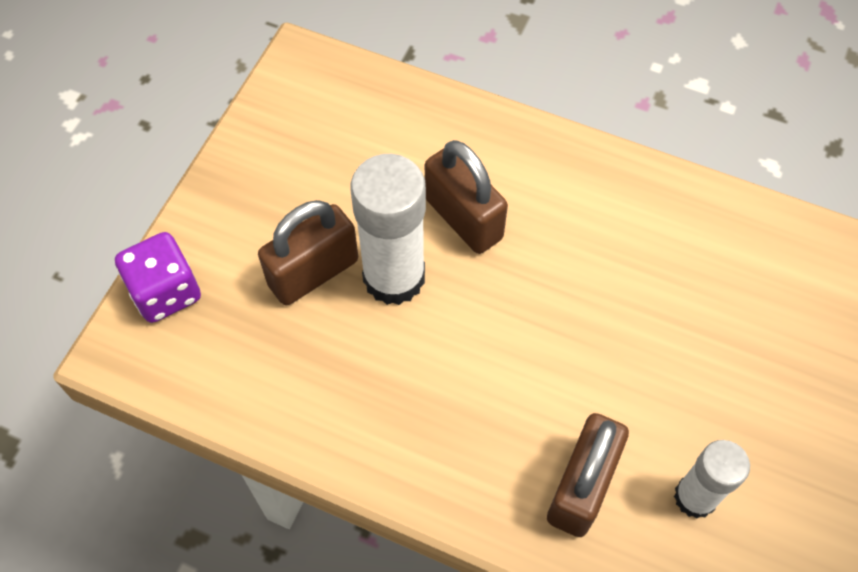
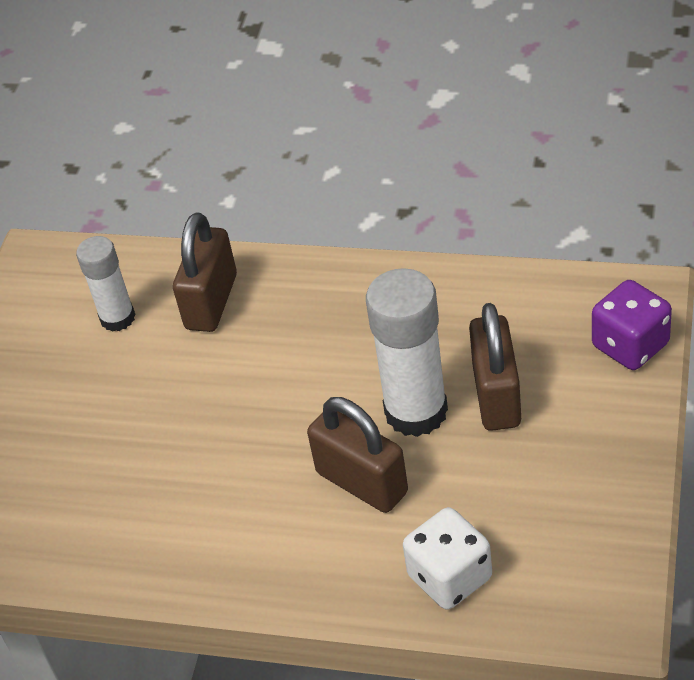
camera: 175 degrees right, 15 degrees down
(313, 272) = (496, 396): brown padlock -> brown padlock turned 45 degrees counterclockwise
(413, 118) = (450, 577): none -> white dice

